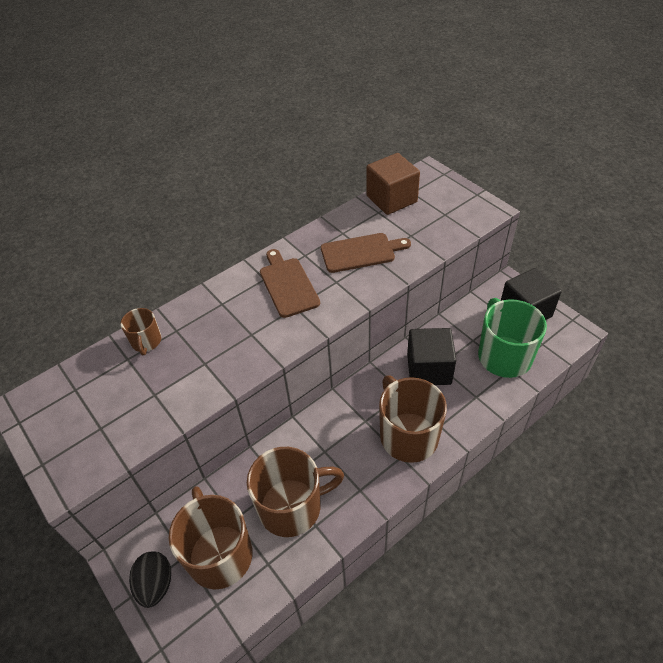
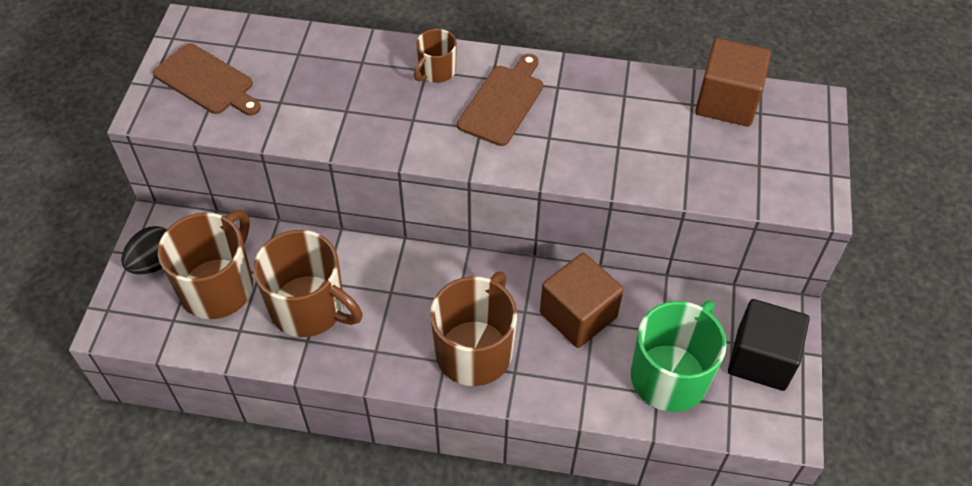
camera: 45 degrees right, 5 degrees up
(146, 342) = (328, 52): brown mug -> brown mug (436, 71)
(361, 252) = (613, 130): brown cutting board -> brown cutting board (207, 81)
(429, 369) = (578, 315): black cube -> brown cube

